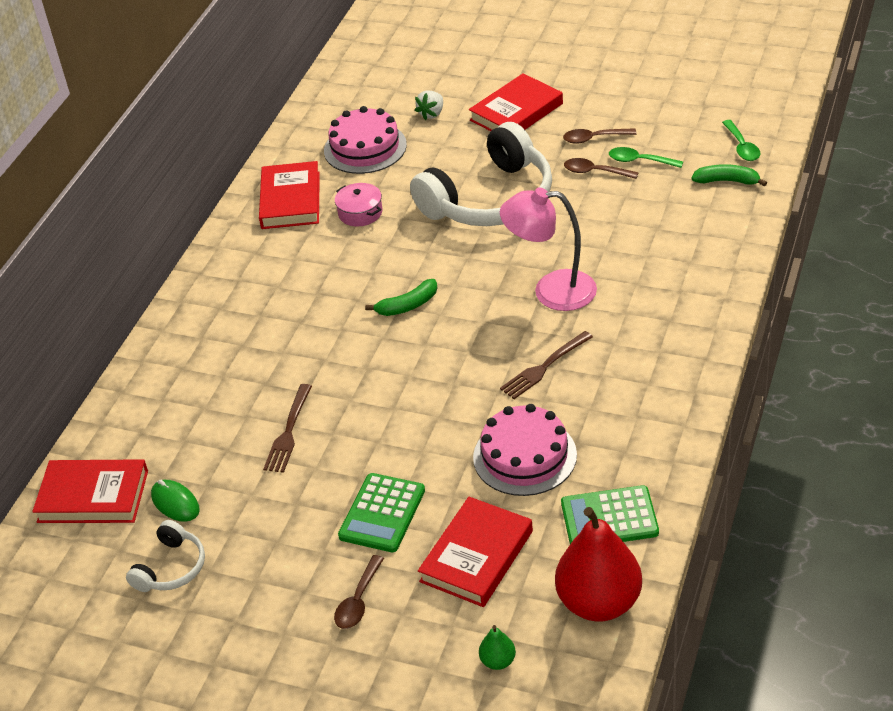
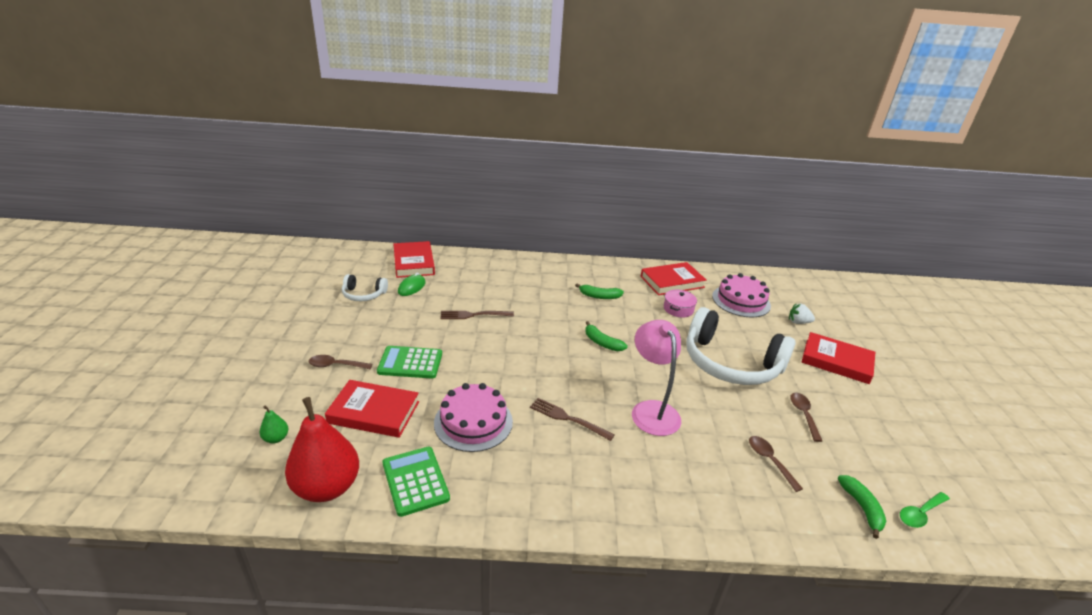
camera: 65 degrees right, 10 degrees down
(296, 284) = (599, 296): none -> green banana
(594, 138) = (843, 408): brown spoon -> brown spoon (769, 461)
(639, 161) = (839, 441): green spoon -> none

